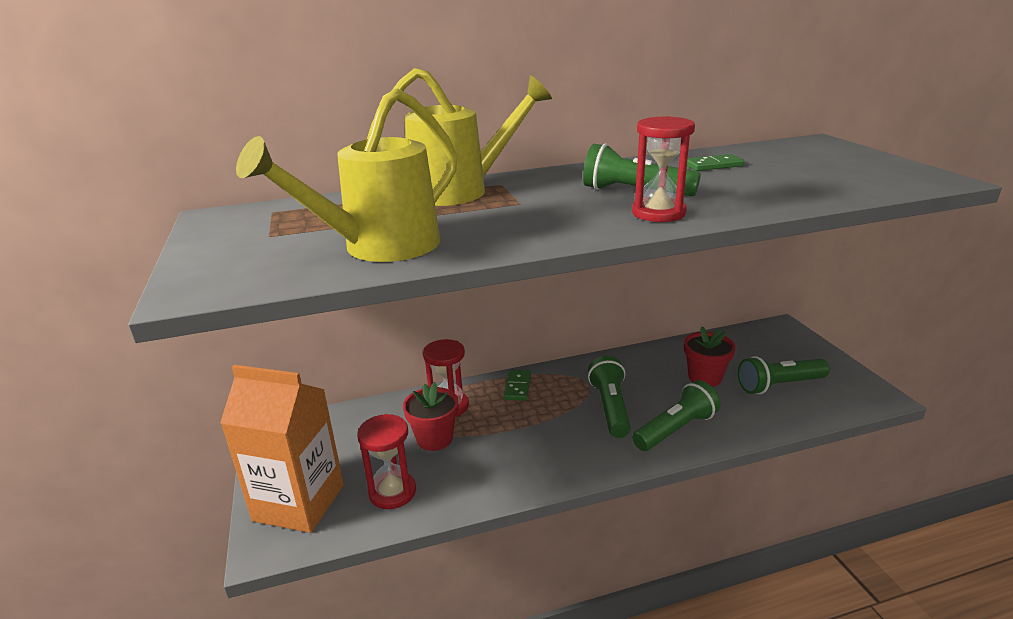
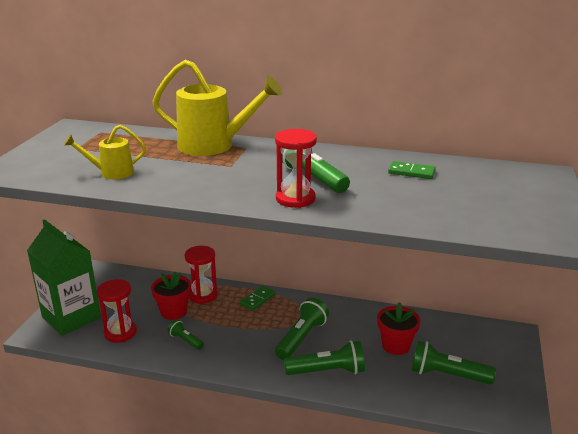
camera: 30 degrees right, 0 degrees up
(299, 503) = (71, 317): orange carton -> green carton
(379, 247) = (111, 173): yellow watering can -> yellow watering can, size x0.53
(487, 465) = (186, 340): none -> green flashlight

